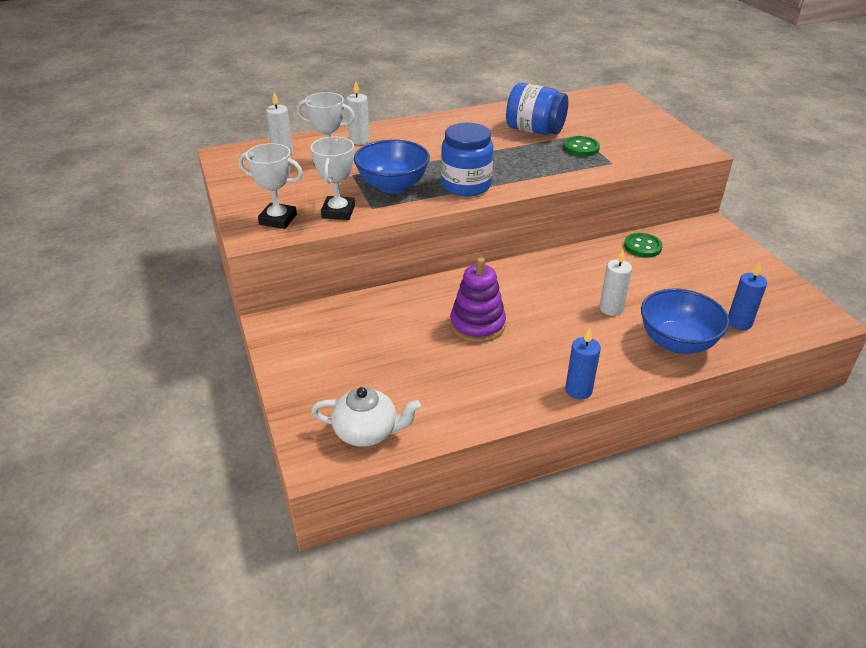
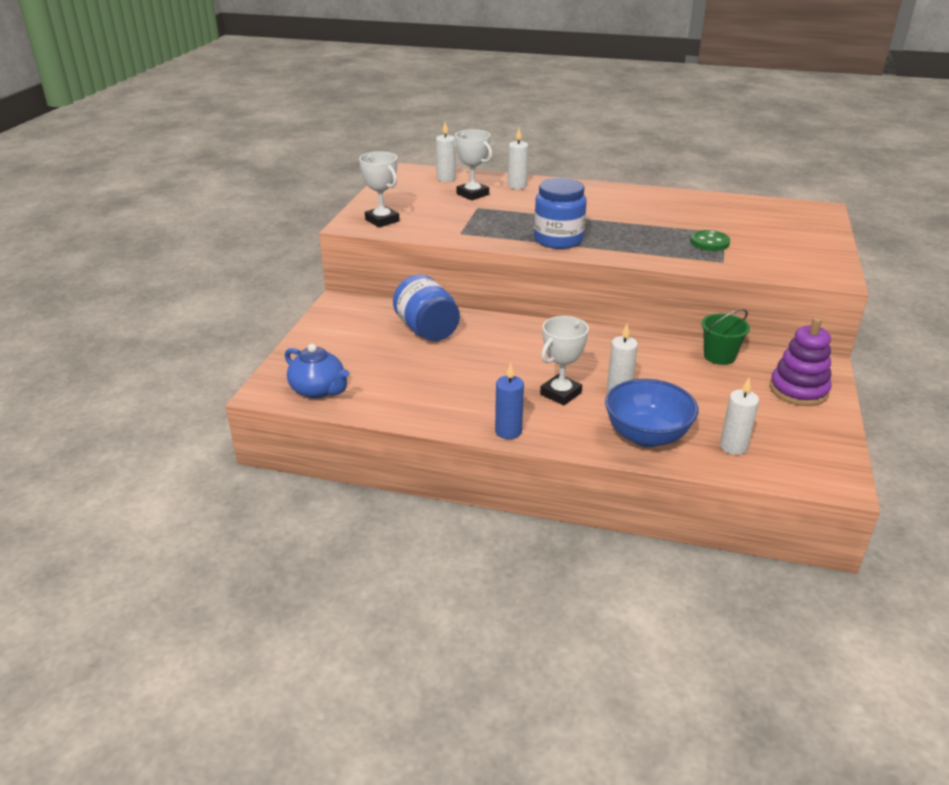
camera: 35 degrees right, 5 degrees down
(338, 212) = (431, 228): white trophy -> white trophy (560, 393)
(367, 432) = (318, 390): white teapot -> blue teapot
(392, 186) = (497, 223): blue bowl -> none
(477, 325) = (486, 357): purple stacking toy -> purple stacking toy (798, 390)
(534, 130) = (684, 218): blue jar -> blue jar (427, 330)
(642, 247) = (719, 356): green button -> green bucket
(739, 323) = (733, 447): blue candle -> white candle

